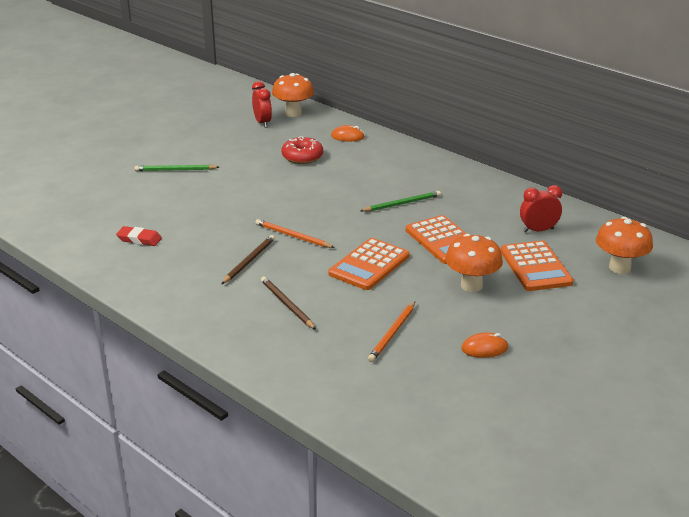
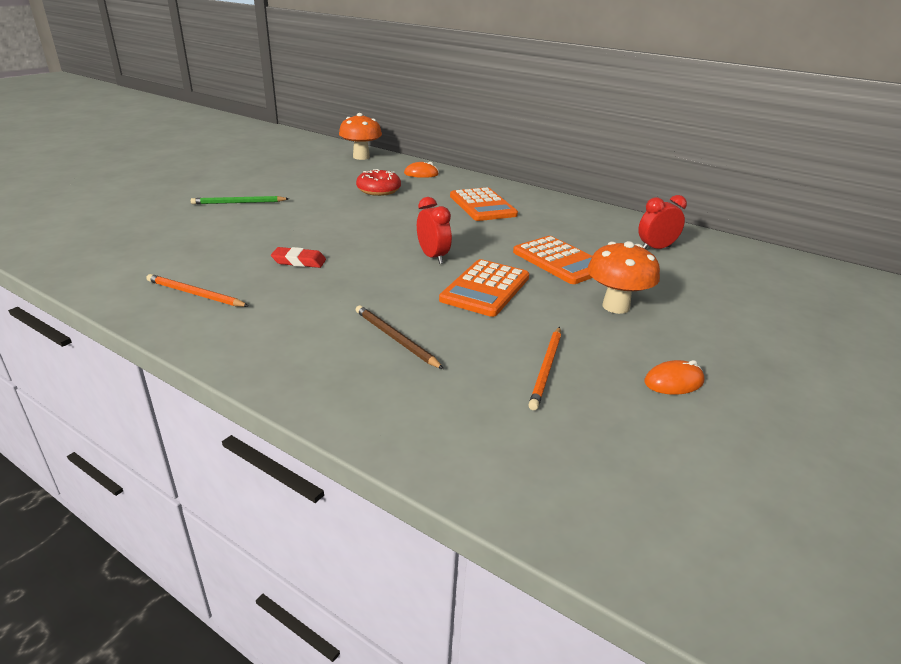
camera: 10 degrees left, 0 degrees up
(139, 239) = (193, 270): red eraser -> red eraser (299, 261)
(249, 261) = (336, 289): brown pencil -> none
(262, 123) = (331, 164): red clock -> red clock (433, 257)
(293, 236) = (385, 261): orange pencil -> orange pencil (195, 294)
(402, 204) = (499, 228): green pencil -> none
(535, 267) = (675, 284): orange calculator -> orange calculator (482, 205)
(619, 268) = (765, 281): orange mushroom -> none

